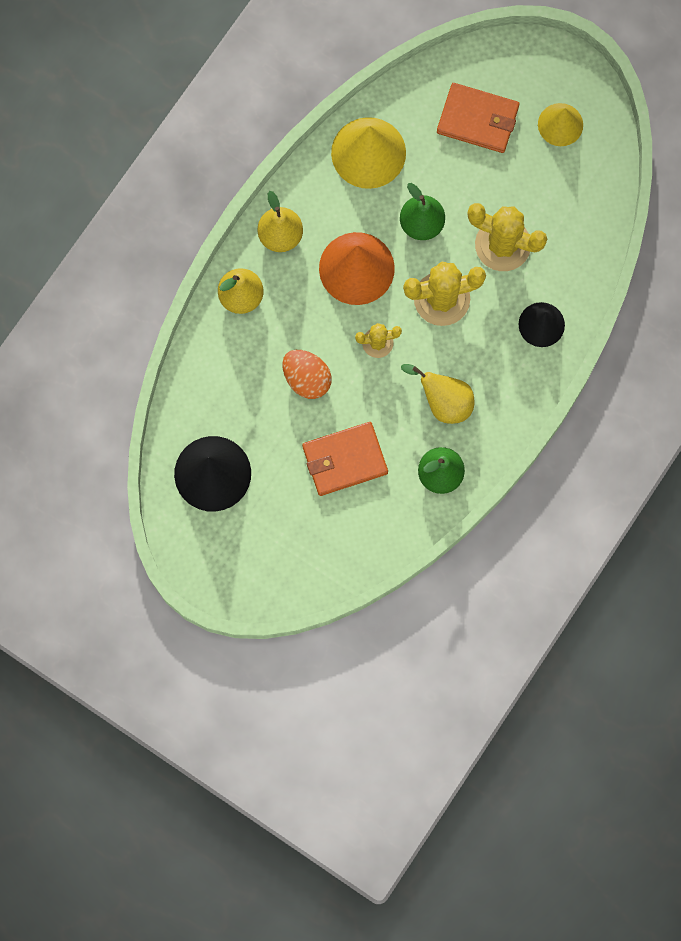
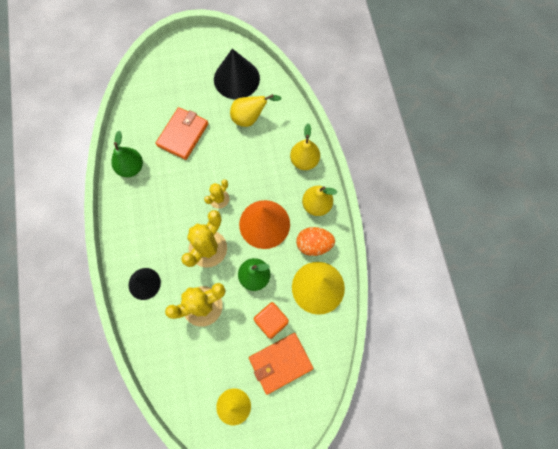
camera: 135 degrees right, 5 degrees down
(306, 379) = (236, 153): orange egg -> orange egg (314, 244)
(444, 401) = (160, 201): yellow pear -> yellow pear (250, 118)
(448, 165) = (271, 321): none -> orange cube

